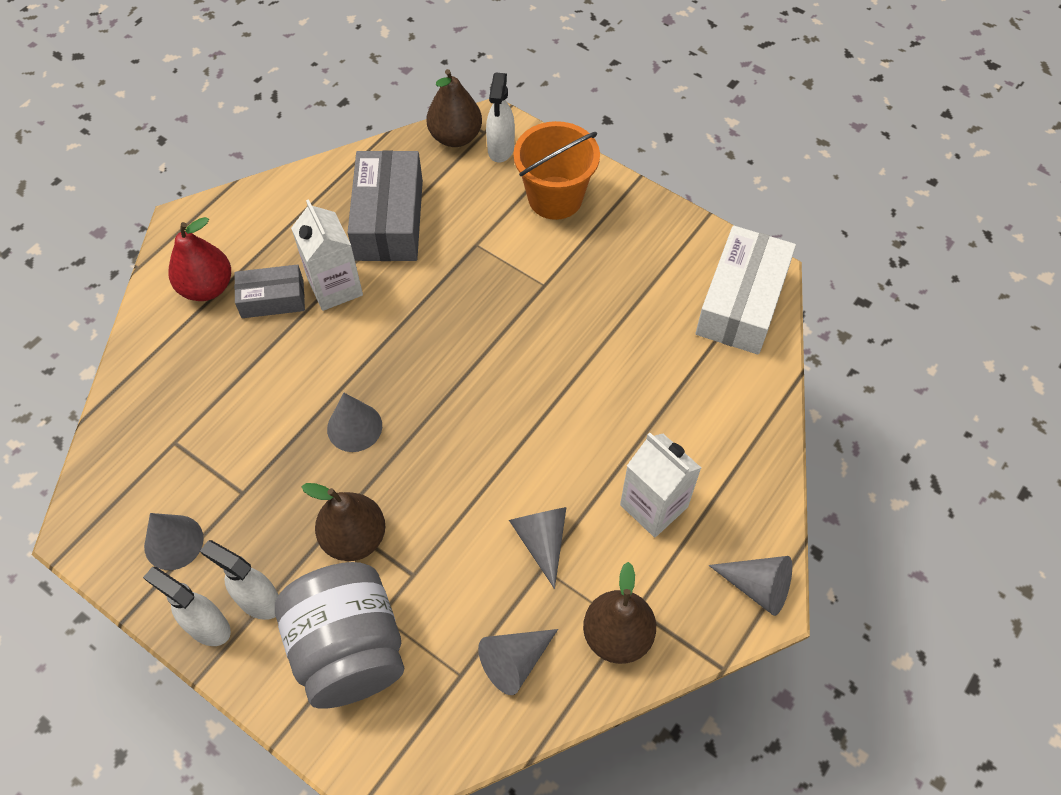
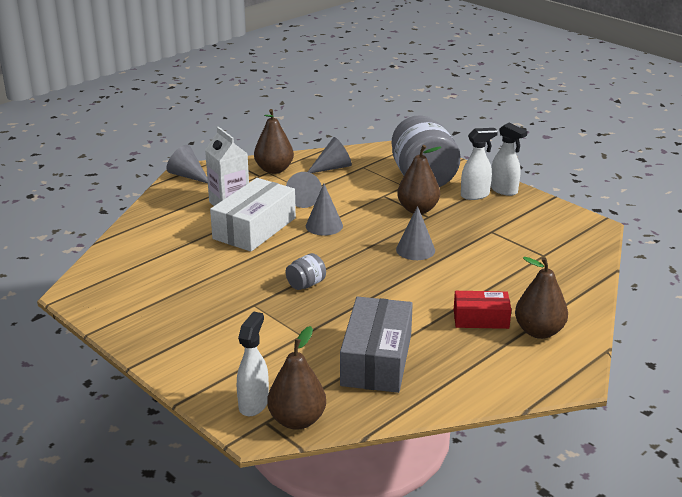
camera: 170 degrees left, 30 degrees down
(173, 542) = (532, 218): grey cone -> grey cone (324, 226)
(207, 287) = (539, 331): red pear -> brown pear
(259, 601) = (475, 195): white spray bottle -> white spray bottle turned 60 degrees counterclockwise
(272, 299) = (481, 319): grey box -> red box
(335, 287) = (428, 320): white carton -> none
(490, 330) = (306, 284): none -> grey jar
(555, 198) = (218, 359): orange bucket -> none
(741, 303) = (105, 279): white box -> white box (254, 228)

